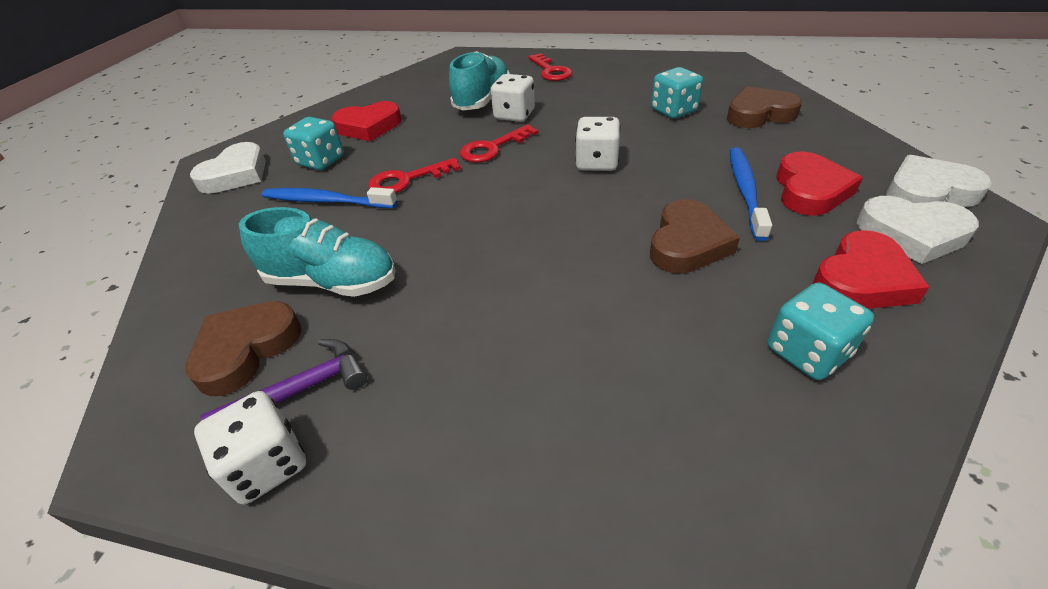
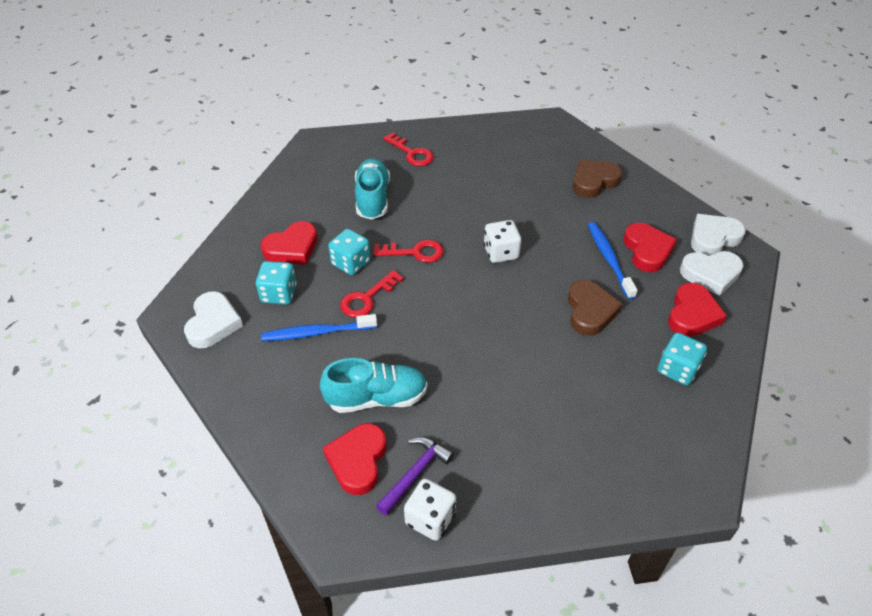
camera: 25 degrees left, 5 degrees up
(246, 350) = (358, 461): brown heart -> red heart
(493, 148) = (414, 252): red key -> red key turned 120 degrees counterclockwise
(514, 115) = (411, 213): white dice -> none
(673, 111) = (532, 187): turquoise dice -> turquoise dice (351, 263)

